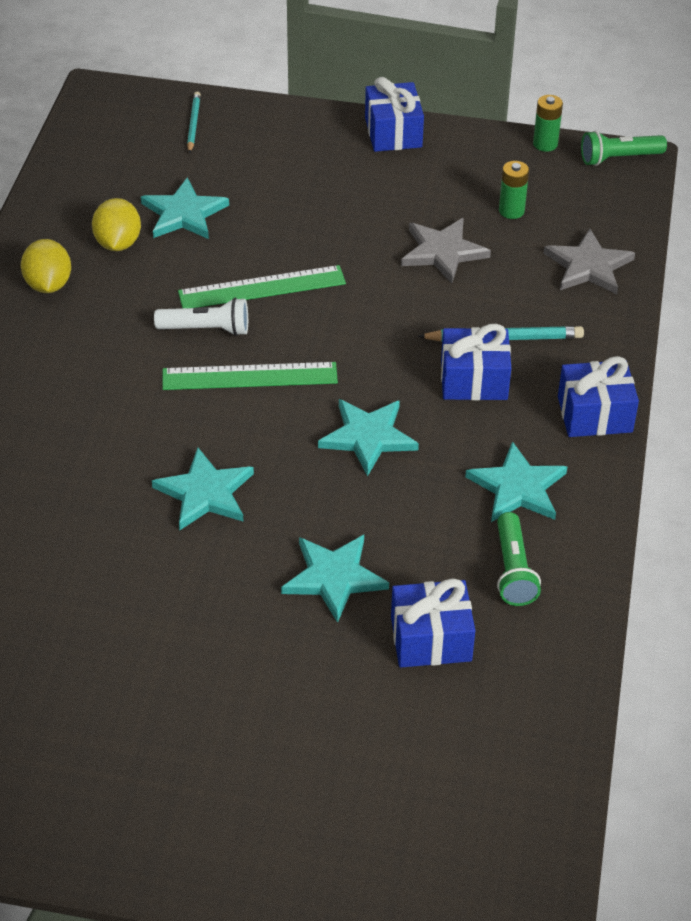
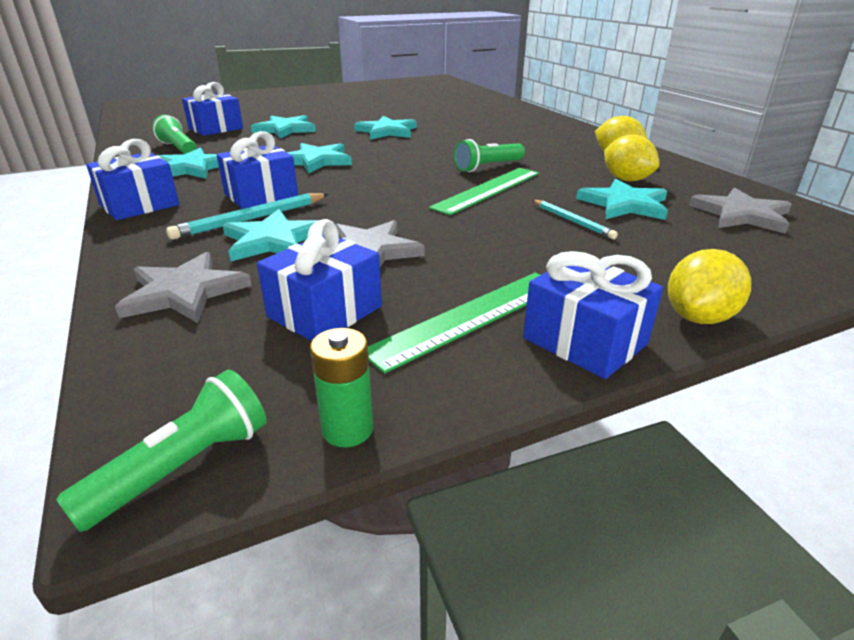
camera: 145 degrees right, 15 degrees down
(123, 162) = (741, 215): none -> grey star
(193, 124) = (774, 259): turquoise pencil -> turquoise pencil (572, 221)
(206, 329) = (488, 167): white flashlight -> green flashlight
(249, 376) = (426, 160): green ruler -> green ruler (470, 317)
(314, 117) = (699, 317): none -> yellow lemon
(502, 298) = (273, 240): none -> turquoise star
(511, 211) = (325, 311): green battery -> blue gift

